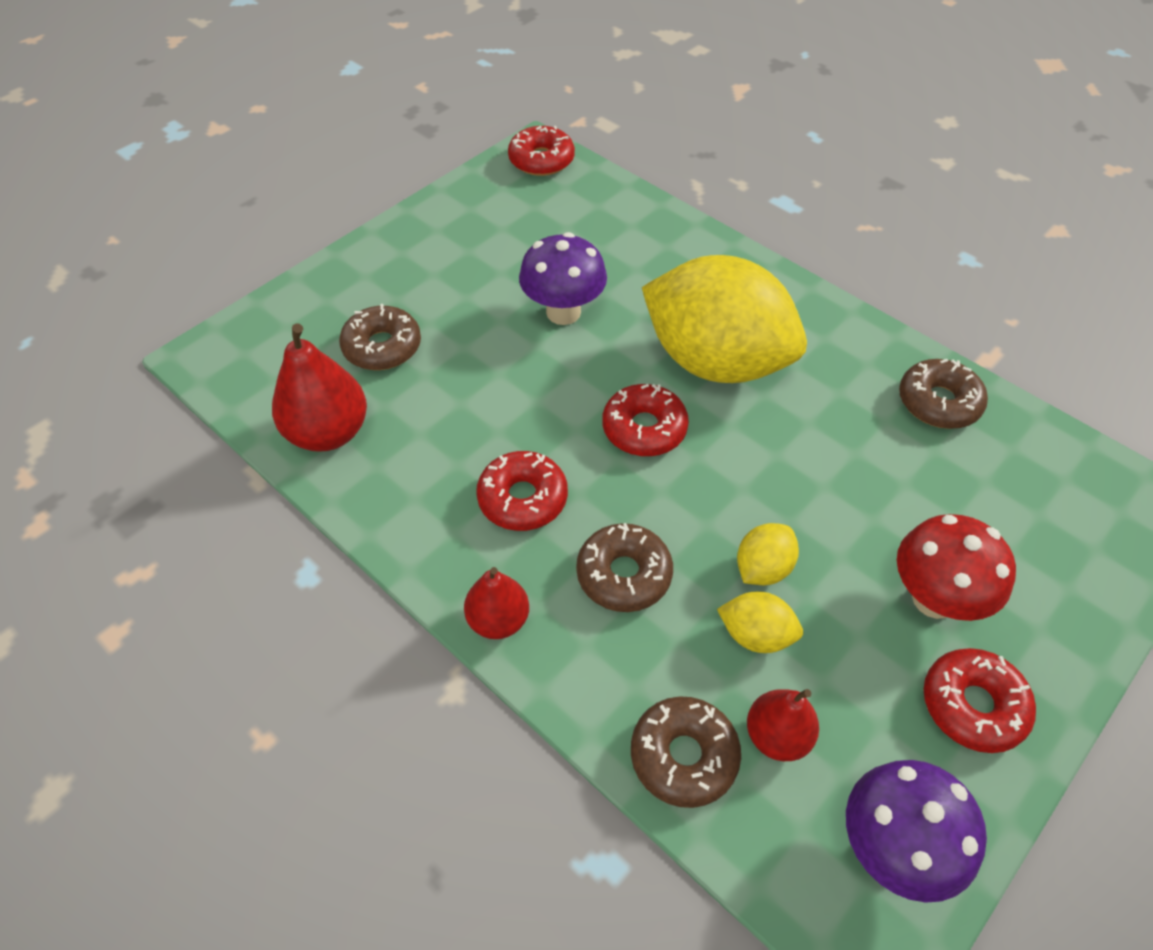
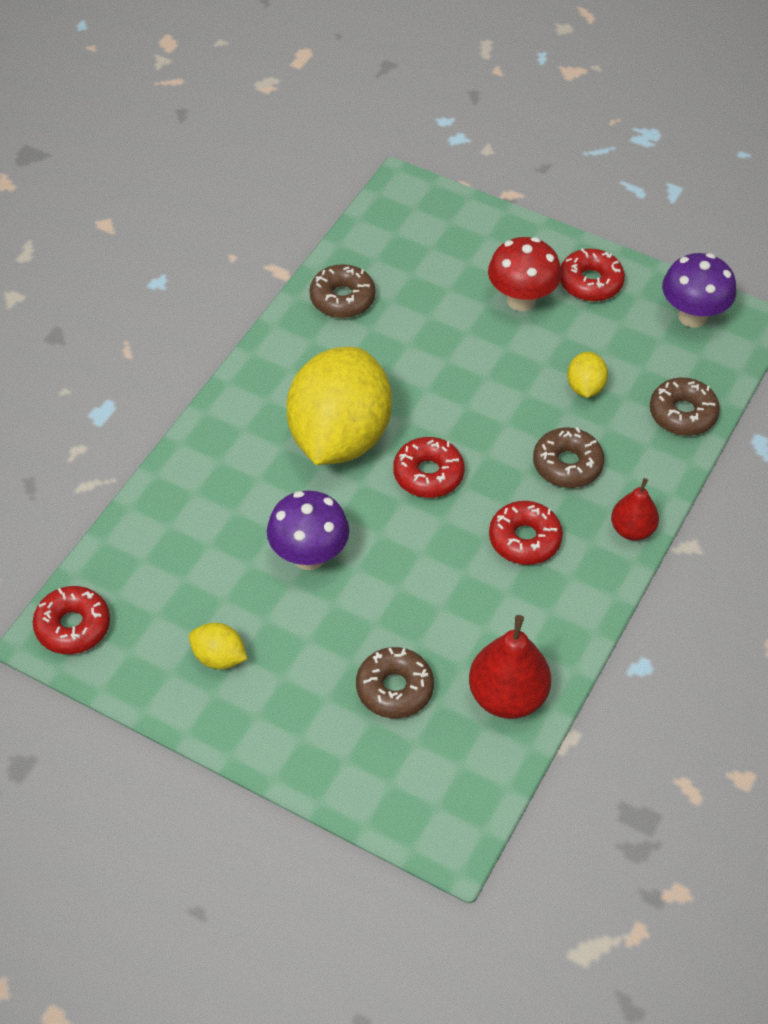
camera: 105 degrees left, 0 degrees up
(762, 568) = (532, 388): yellow lemon -> yellow lemon (219, 657)
(777, 736) = (650, 371): red pear -> none

